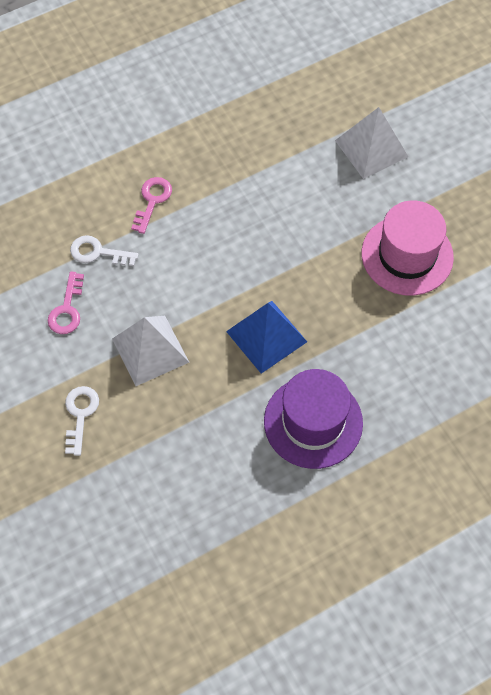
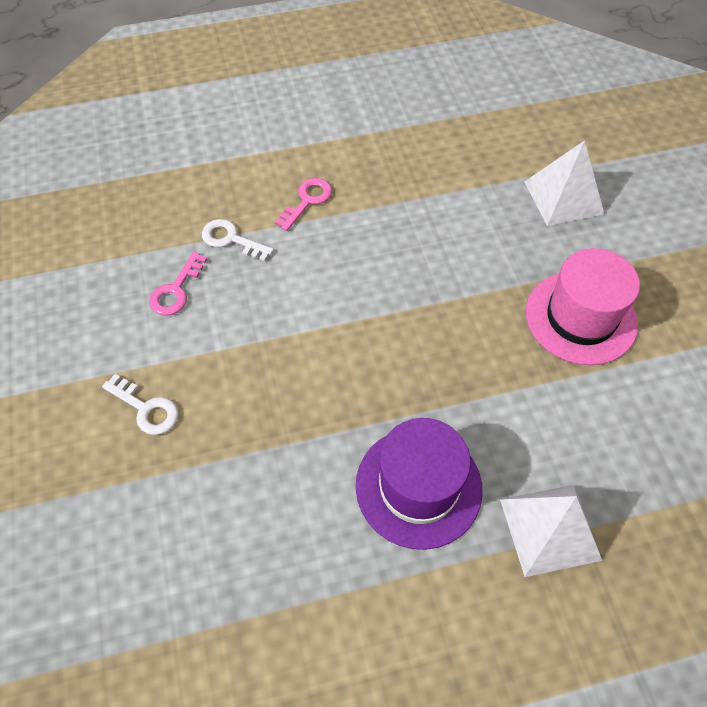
camera: 15 degrees right, 5 degrees down
(80, 414) = (146, 408): white key -> white key turned 105 degrees clockwise
(150, 350) = (251, 355): white pyramid -> white pyramid (550, 529)
(266, 336) = (390, 371): blue pyramid -> none

